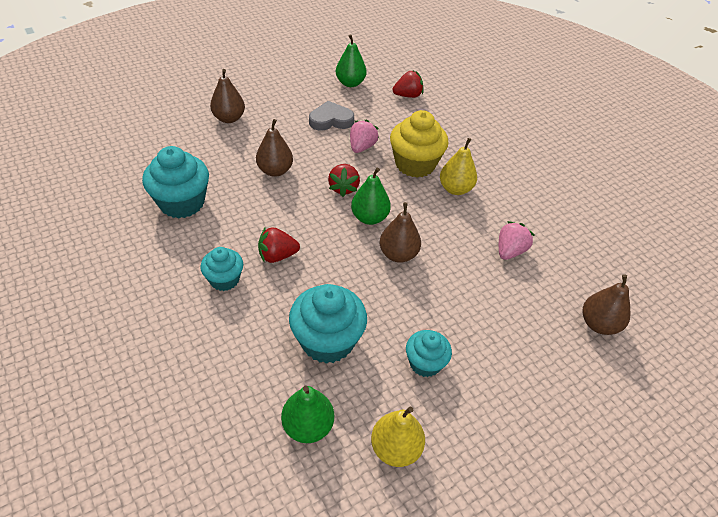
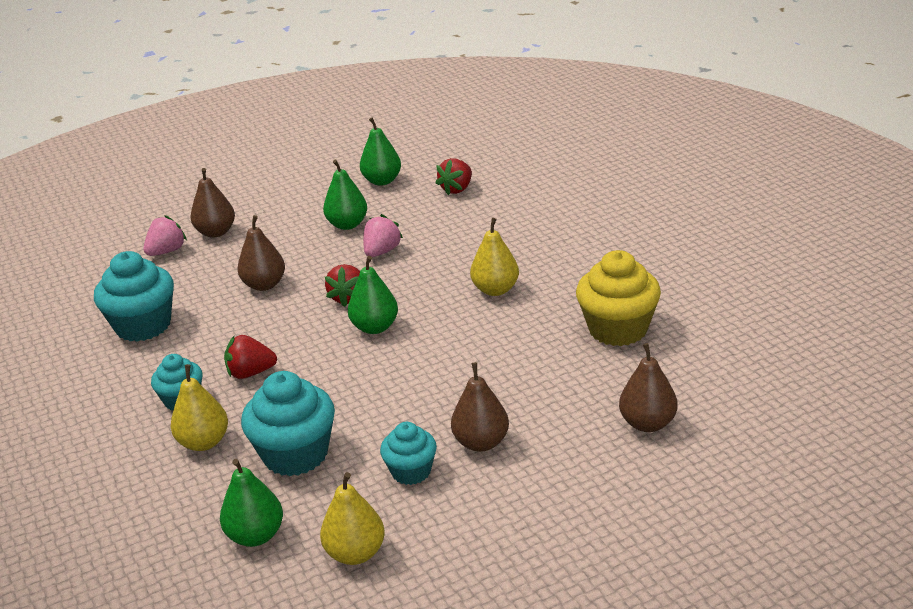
camera: 10 degrees right, 15 degrees down
(249, 324) = (204, 442): none -> yellow pear
(331, 120) = (347, 224): grey heart -> green pear
(398, 254) = (403, 364): brown pear -> brown pear (481, 442)
(407, 95) = (457, 189): red strawberry -> red strawberry turned 135 degrees clockwise
(415, 164) = (448, 266): yellow cupcake -> yellow cupcake (618, 329)
(510, 251) = (551, 352): pink strawberry -> pink strawberry (167, 251)

